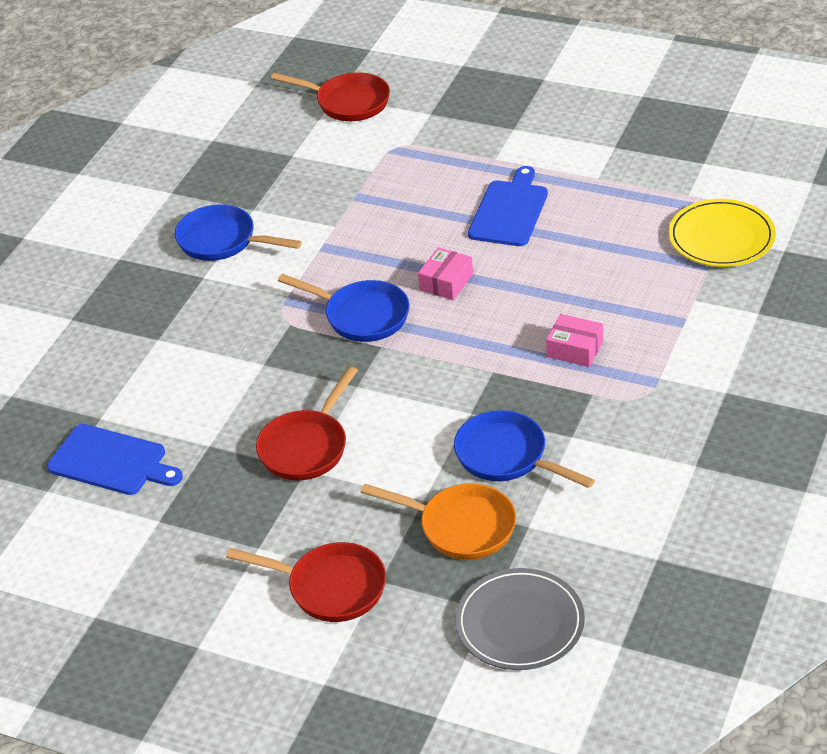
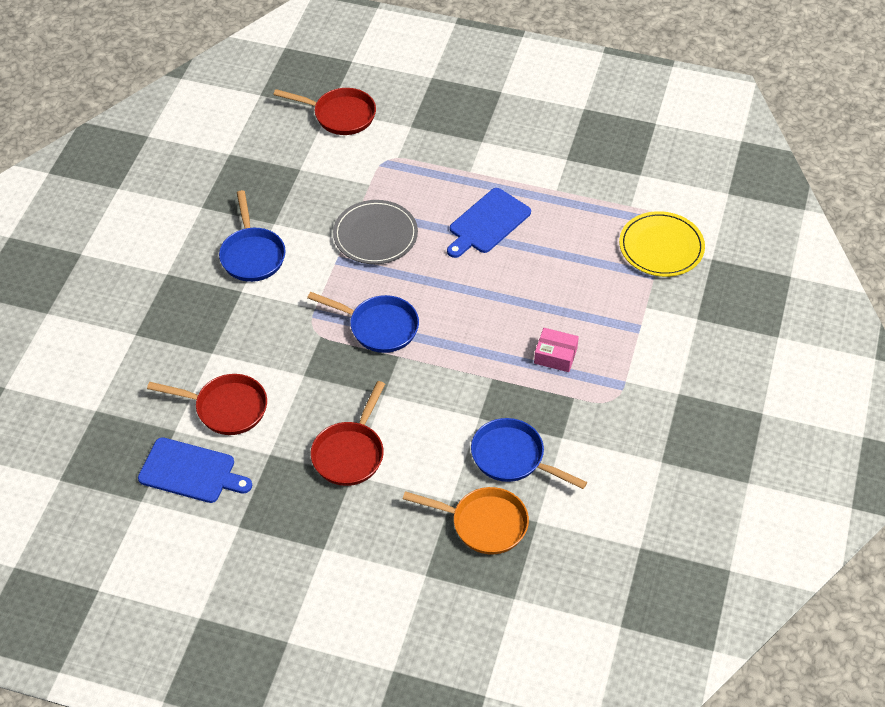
camera: 10 degrees left, 10 degrees up
(222, 241) = (252, 255): blue pan -> blue pan turned 120 degrees counterclockwise
(331, 588) = (387, 583): red pan -> red pan (226, 408)
(446, 282) = (444, 293): pink box -> none
(509, 211) = (487, 223): blue cutting board -> blue cutting board turned 150 degrees counterclockwise
(520, 623) = (540, 609): grey plate -> grey plate (375, 235)

